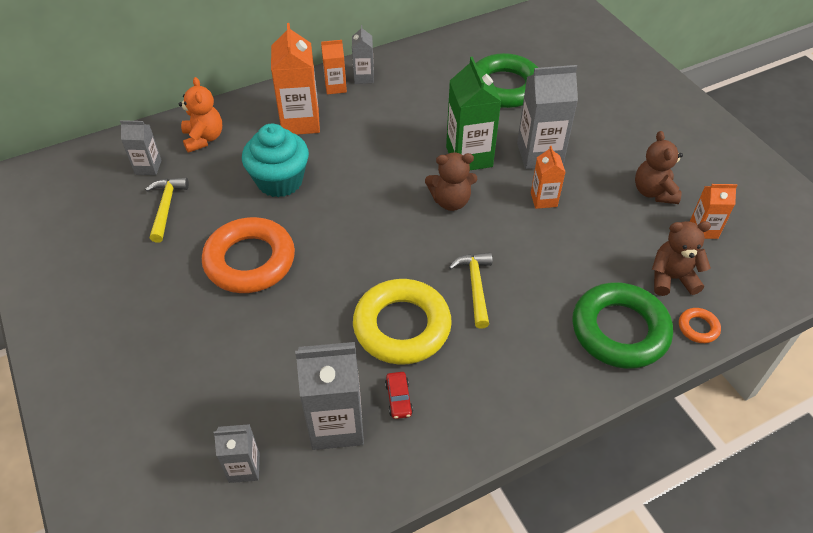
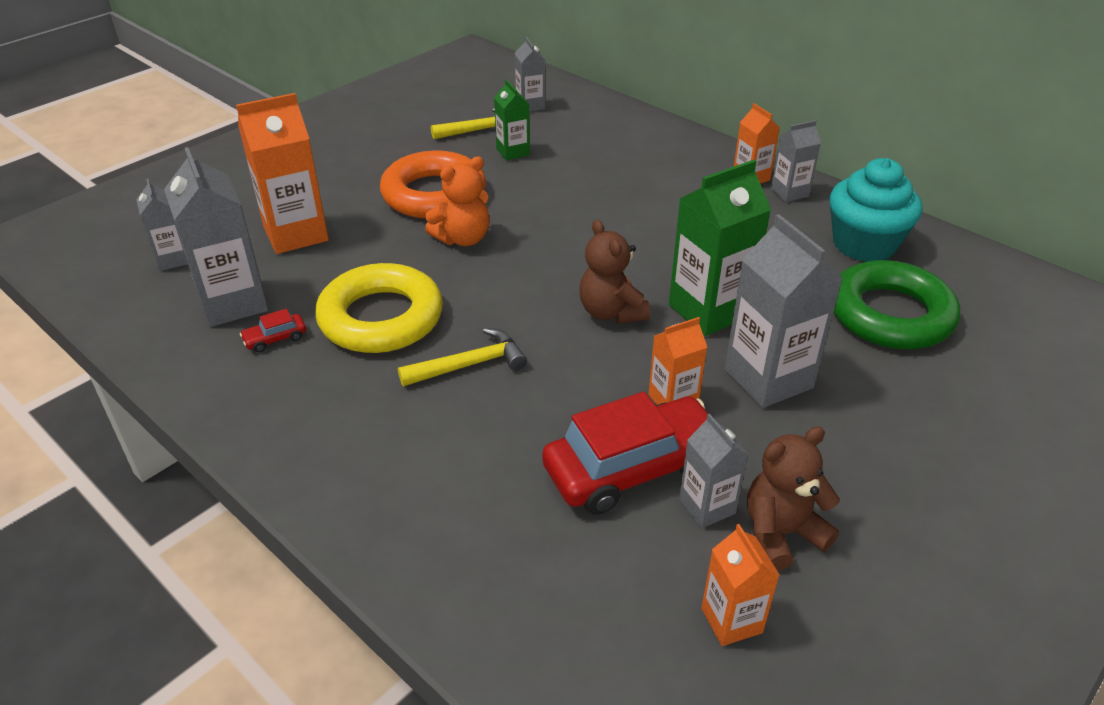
camera: 70 degrees right, 10 degrees down
(204, 138) = (593, 122): orange teddy bear -> orange teddy bear (463, 238)
(217, 197) = (513, 152): none -> green carton
(280, 181) = (561, 181): turquoise cupcake -> turquoise cupcake (864, 244)
(300, 122) = (668, 170): orange carton -> orange carton (296, 234)
(593, 234) = (632, 468): none -> red car
(619, 330) = (448, 529): green ring -> none
(629, 213) = (707, 506): none -> grey carton
(671, 278) = (586, 584): brown teddy bear -> none
(698, 328) = (491, 635): orange ring -> none

